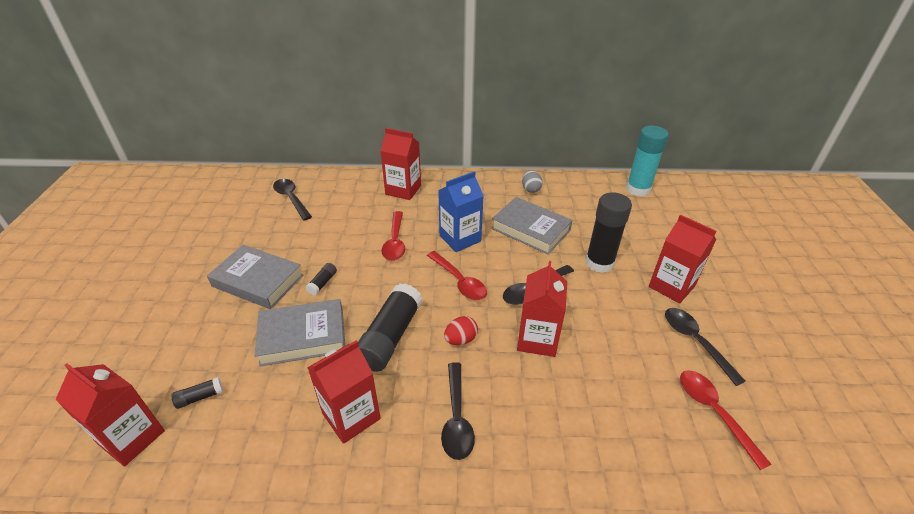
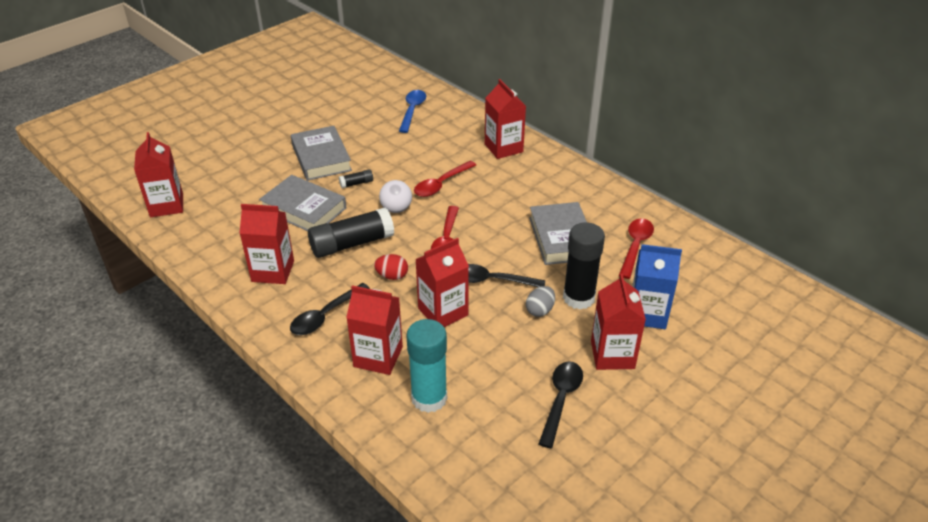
camera: 45 degrees right, 0 degrees up
(200, 397) = (216, 207): black glue stick -> none
(291, 199) = (412, 110): black spoon -> blue spoon
(387, 283) = (396, 209): none -> white ball
(460, 238) = (492, 210): blue carton -> blue carton (647, 314)
(530, 189) = (615, 207): grey egg -> grey egg (540, 310)
(547, 417) = (378, 357): none -> red carton
(638, 189) = (727, 267): turquoise glue stick -> turquoise glue stick (429, 398)
(713, 412) = (494, 444): red spoon -> red spoon (635, 246)

